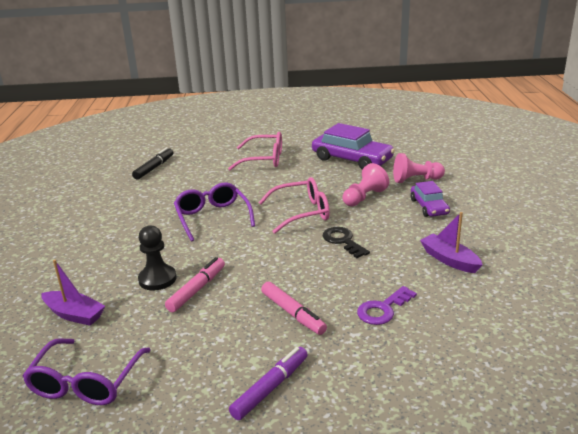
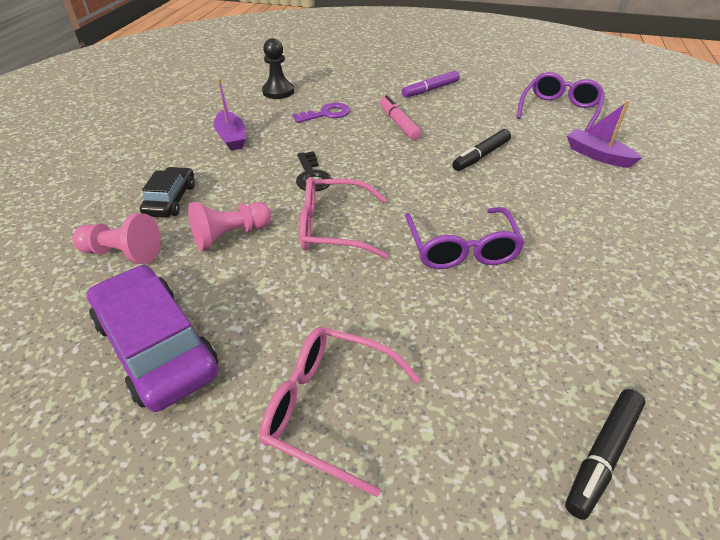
camera: 165 degrees left, 15 degrees up
(157, 279) = (524, 173): black pawn -> black pawn (278, 92)
(197, 289) = (481, 156): pink marker -> black marker
(429, 207) = (171, 200): purple car -> black car

